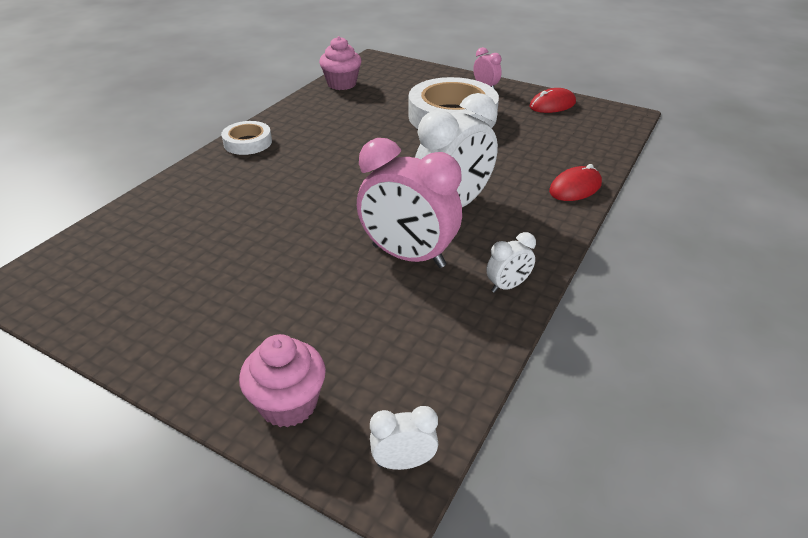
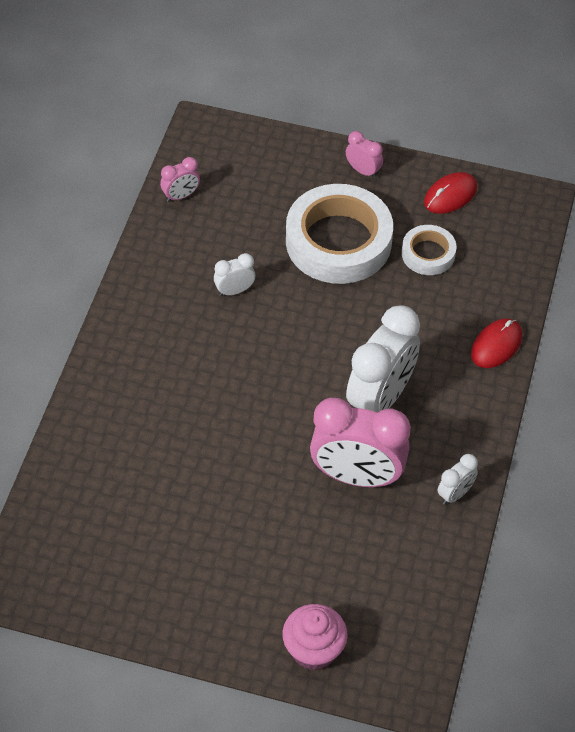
camera: 15 degrees left, 15 degrees up
(248, 142) = (120, 337): white tape -> white tape (428, 254)
(342, 84) = (181, 196): pink cupcake -> pink clock
(403, 462) = (416, 677): white clock -> white clock (234, 291)

